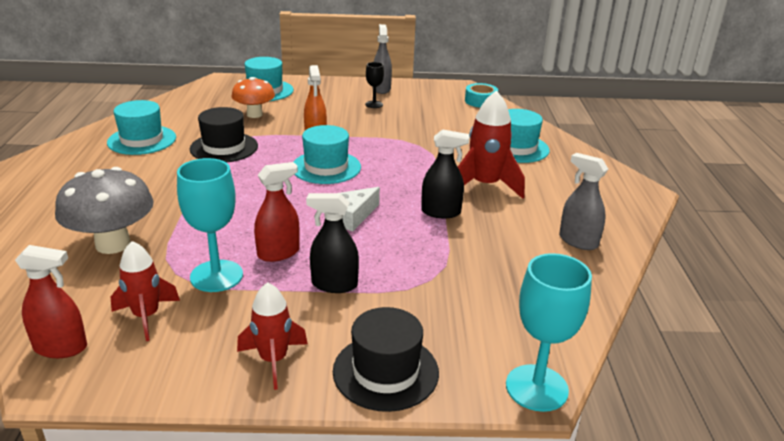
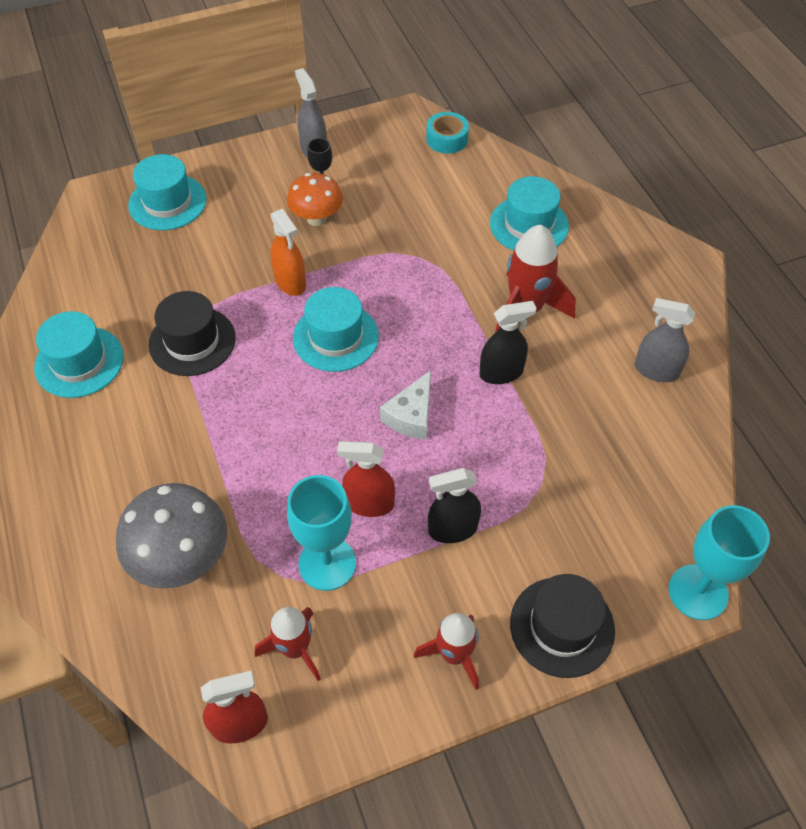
camera: 20 degrees left, 25 degrees up
(254, 114) = (187, 260): orange mushroom -> orange mushroom (317, 218)
(278, 253) = (369, 503): red spray bottle -> red spray bottle turned 120 degrees counterclockwise

